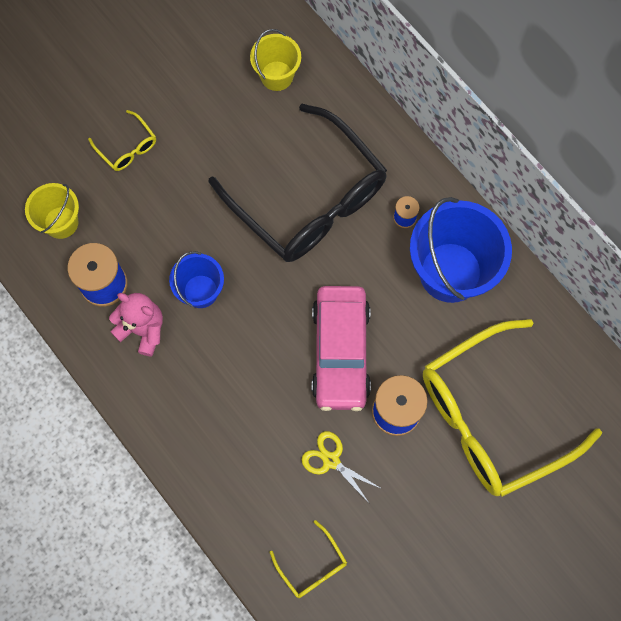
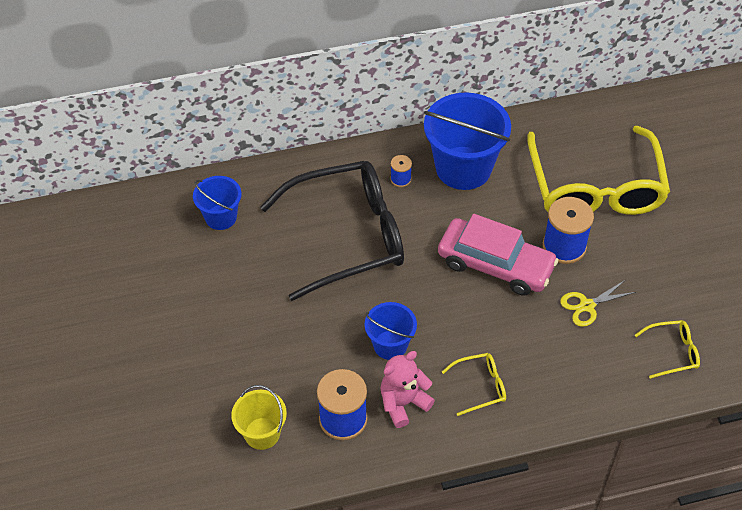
camera: 65 degrees left, 20 degrees down
(127, 147) = (219, 352): yellow glasses -> yellow glasses (480, 386)
(276, 76) = (221, 217): yellow bucket -> blue bucket

